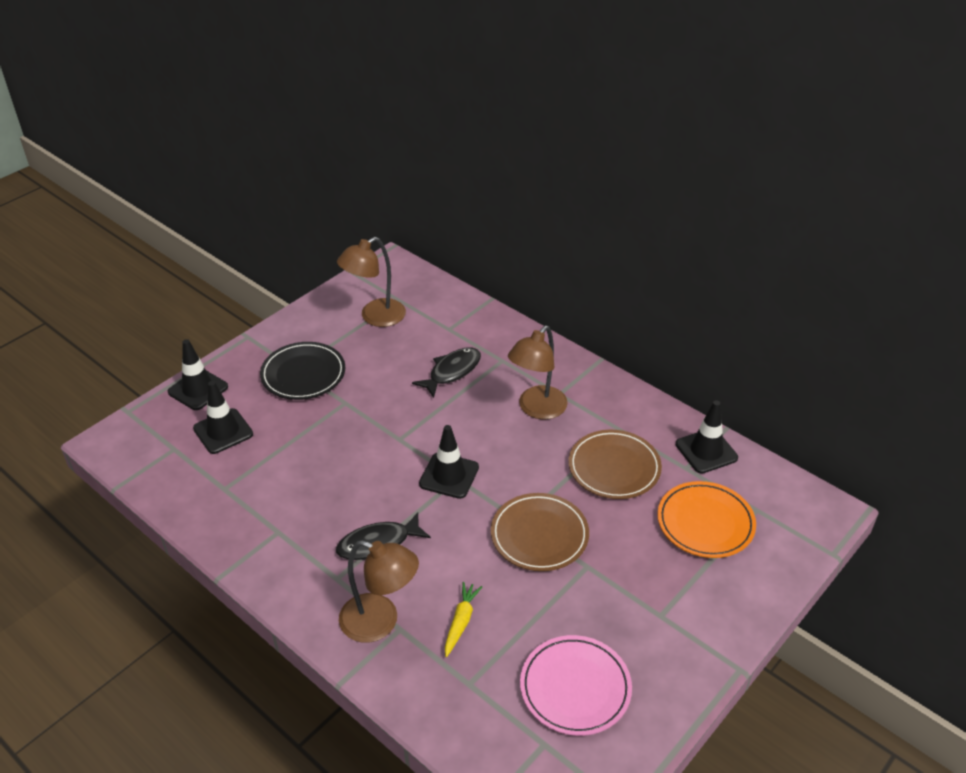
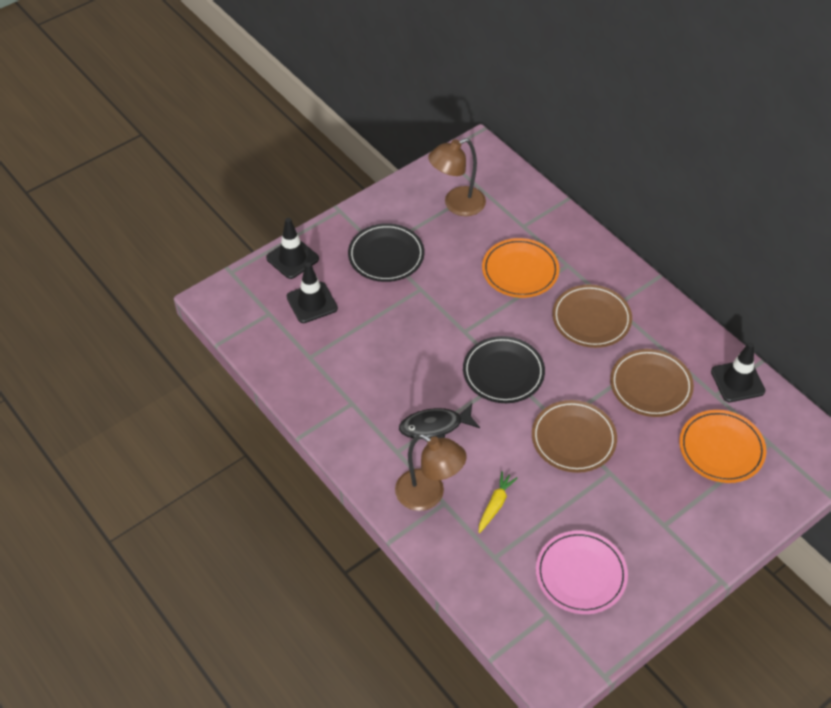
camera: 10 degrees right, 10 degrees up
(449, 476) = (503, 372): black traffic cone -> black plate
(452, 372) = (520, 271): black fish -> orange plate
(537, 409) = (591, 319): brown lamp -> brown plate

